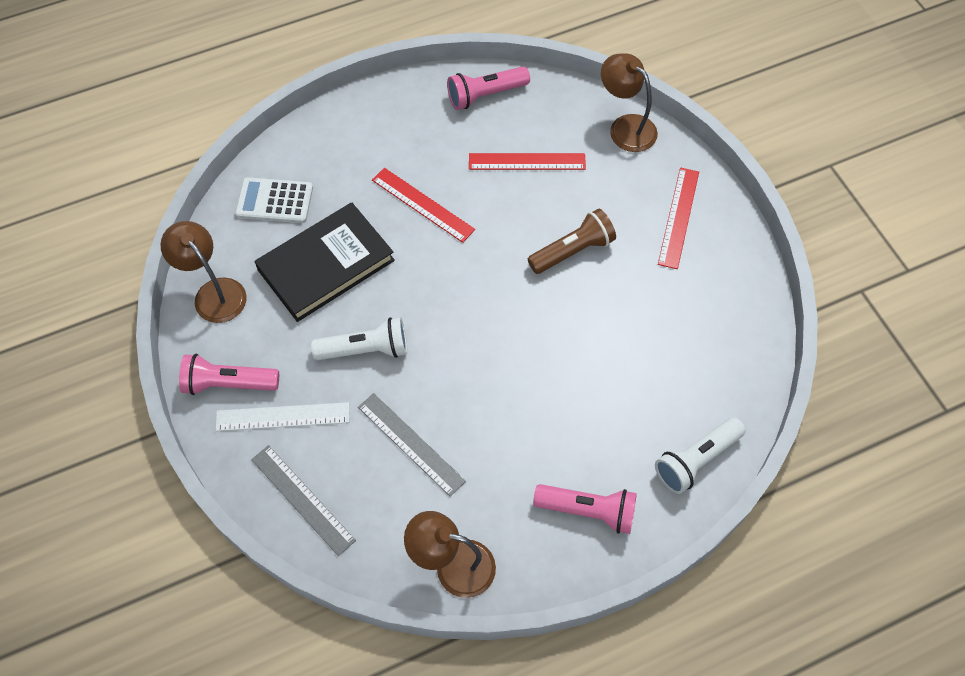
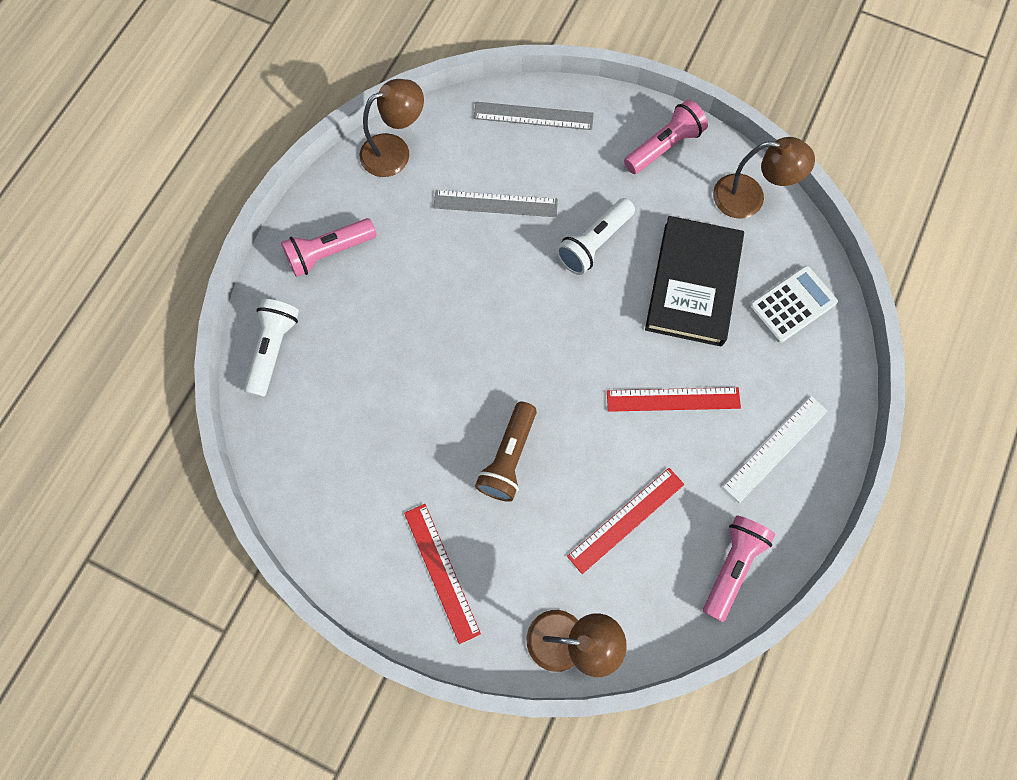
camera: 140 degrees right, 10 degrees up
(282, 417) = (602, 154): white ruler -> white ruler (775, 448)

